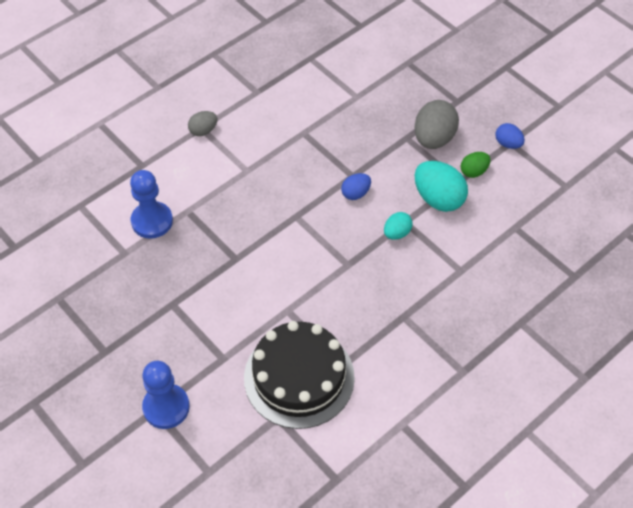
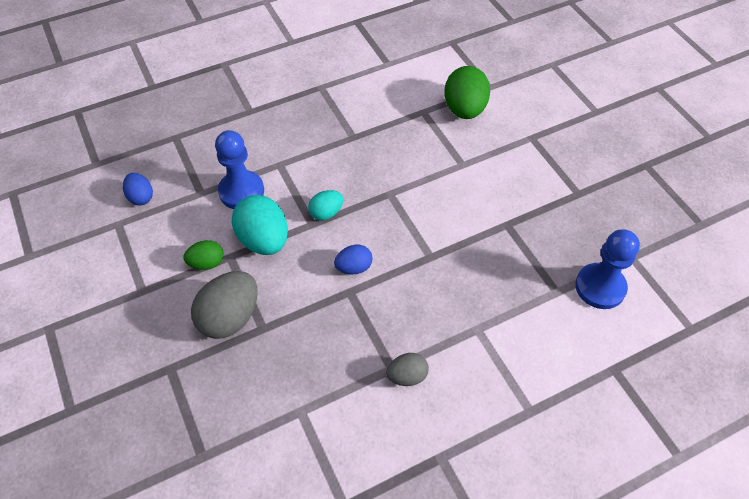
camera: 165 degrees left, 0 degrees up
(166, 407) = (586, 111): blue pawn -> blue pawn (241, 191)
(203, 131) = (527, 404): grey egg -> grey egg (407, 376)
(299, 377) = (464, 109): black cake -> green egg
(508, 144) = (146, 289): blue egg -> blue egg (141, 197)

